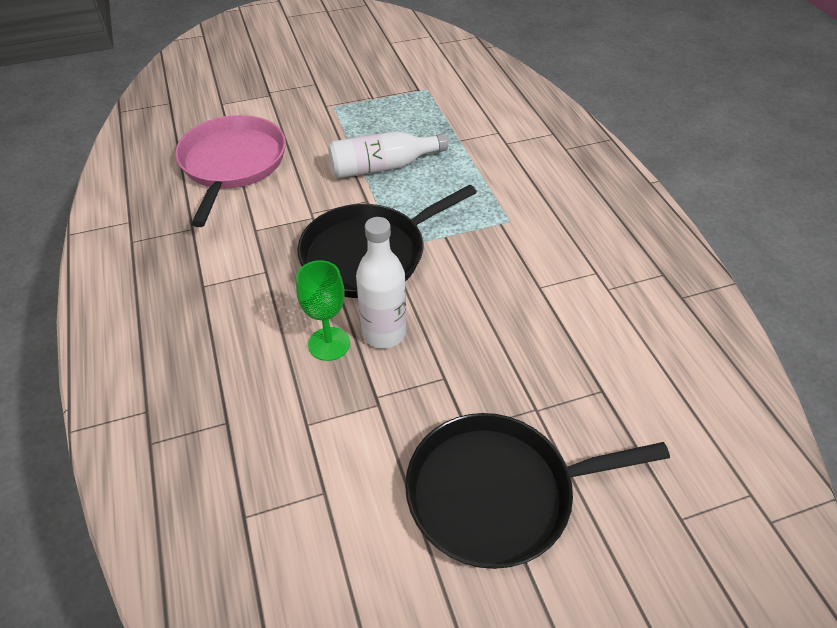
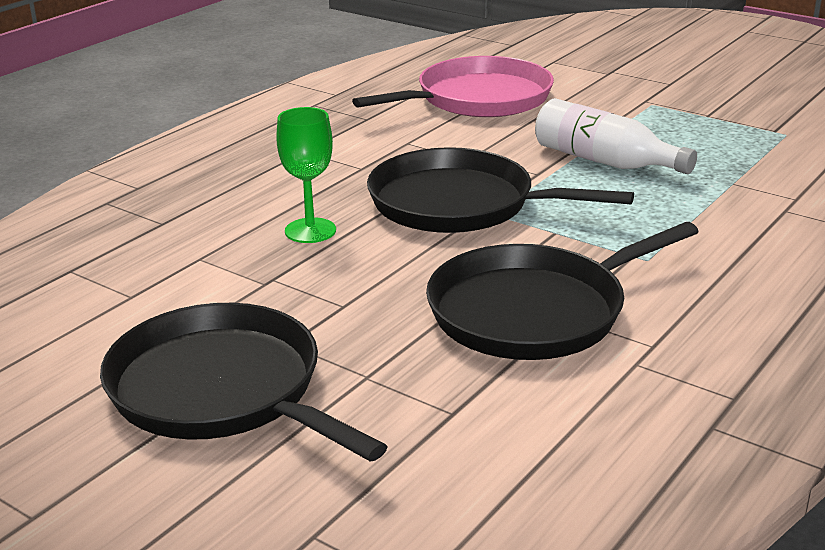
camera: 55 degrees right, 20 degrees down
(384, 333) = (361, 251): white bottle -> none
(525, 296) = (534, 311): none -> black pan

